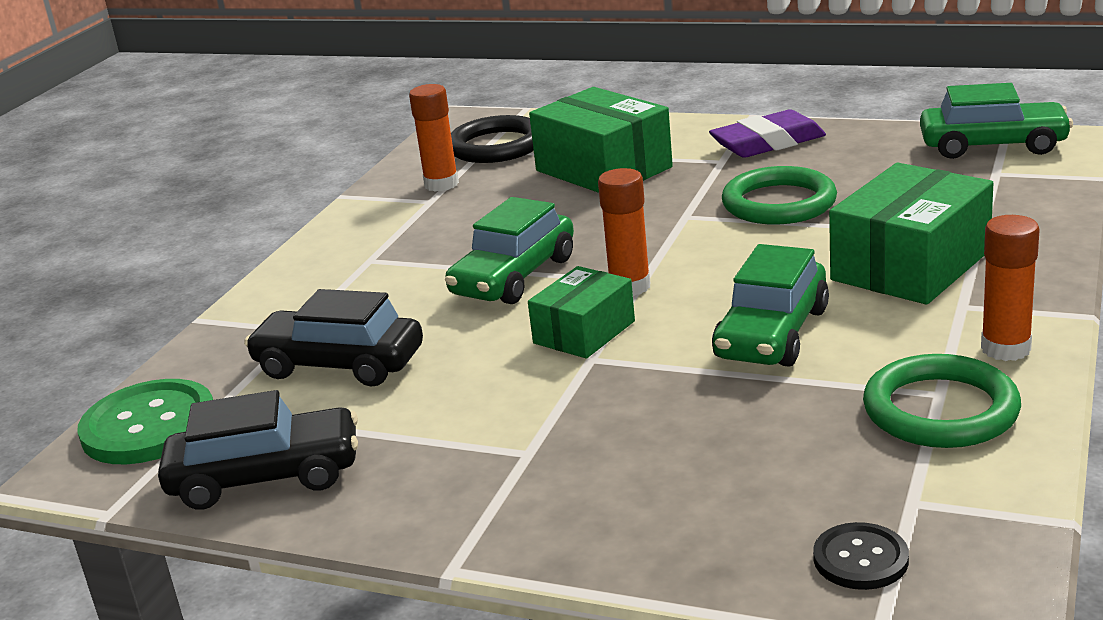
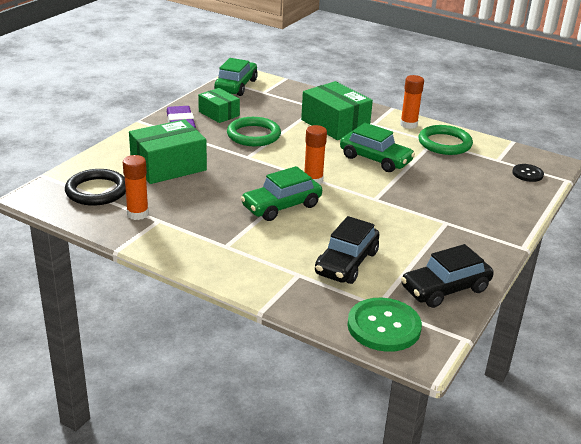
camera: 85 degrees left, 5 degrees up
(266, 476) = (445, 289): black car -> black car turned 120 degrees counterclockwise
(514, 277) = (281, 206): green car -> green car turned 105 degrees clockwise
(584, 332) = (350, 197): green box -> green box (219, 114)

